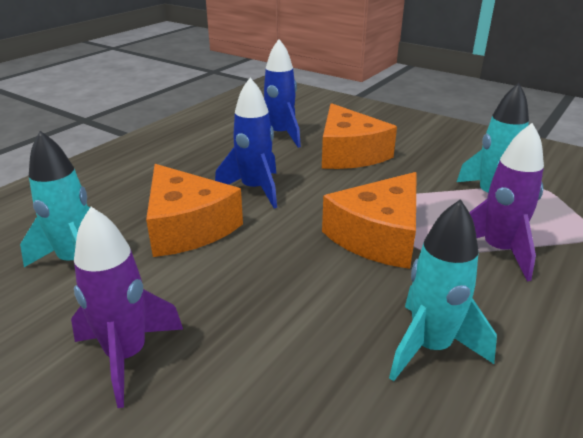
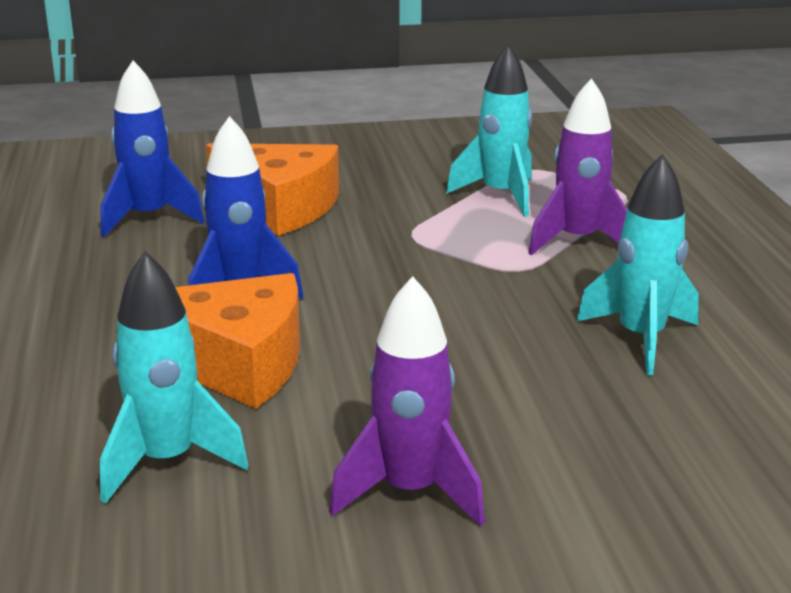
camera: 45 degrees left, 5 degrees down
(378, 236) = (457, 275): orange cheese -> none

